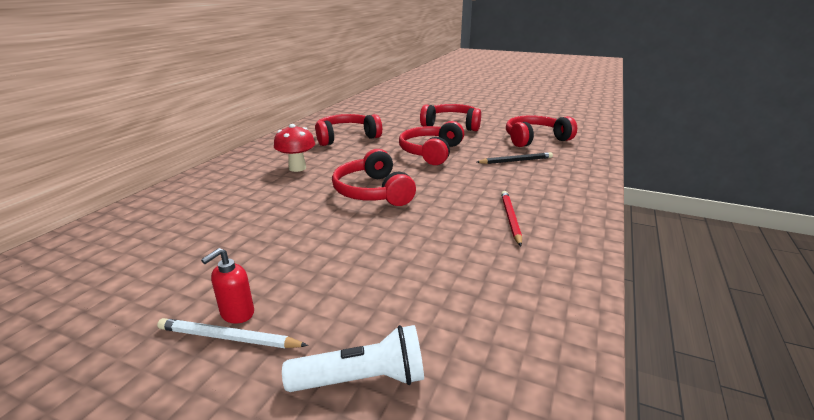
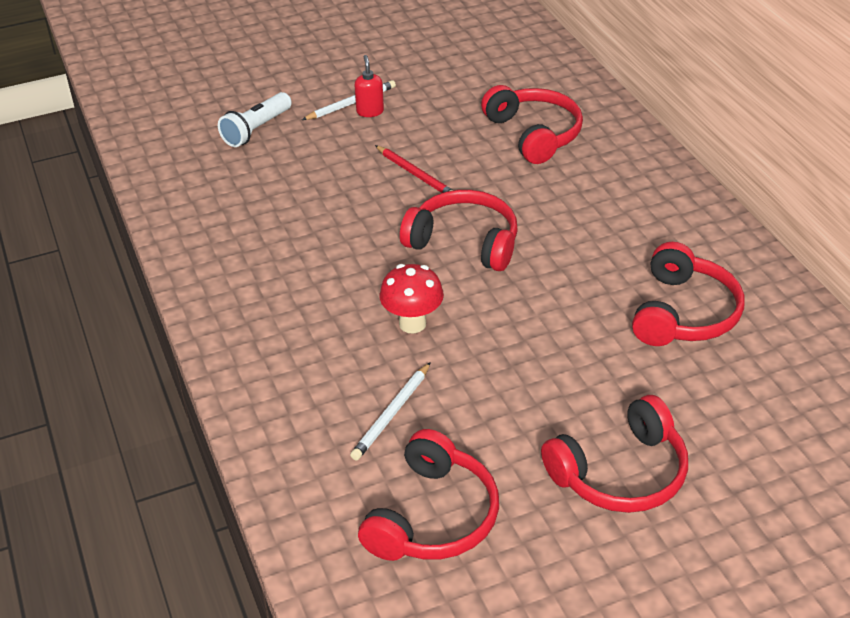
camera: 135 degrees right, 15 degrees up
(297, 168) = (601, 222): red mushroom -> red mushroom (412, 323)
(431, 152) = (521, 356): red headphones -> red headphones (534, 134)
(510, 219) = (291, 291): red pencil -> red pencil (415, 174)
(515, 161) = (392, 413): black pencil -> white pencil

